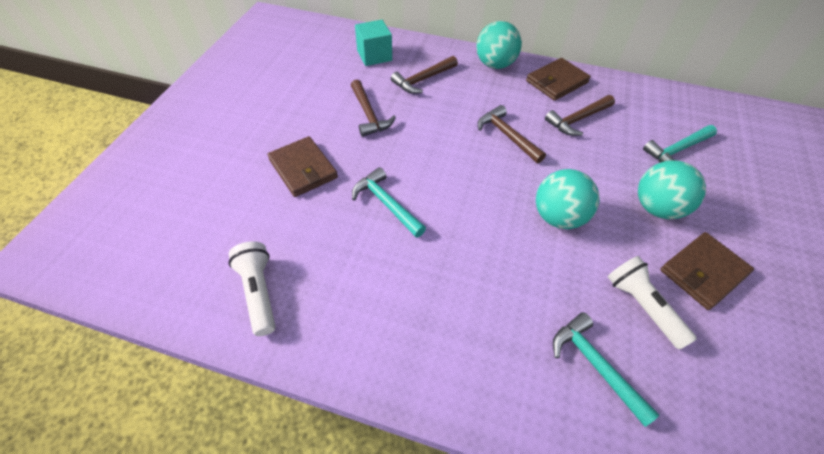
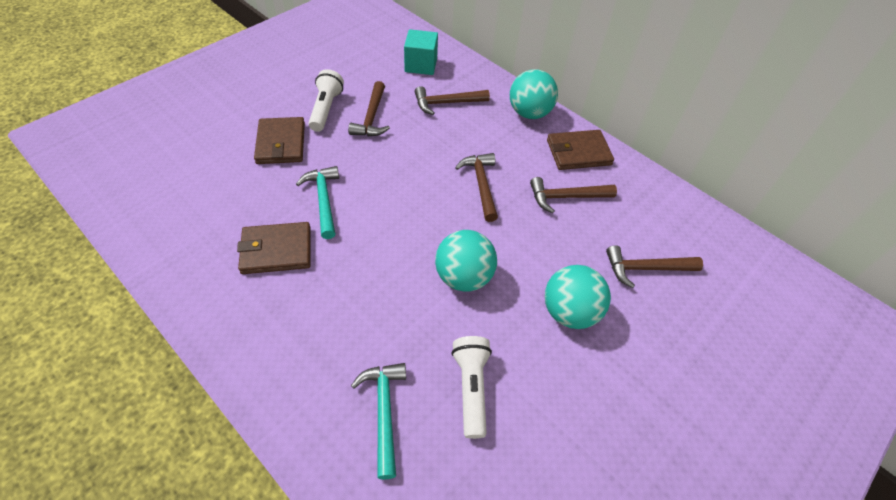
camera: 25 degrees right, 0 degrees up
(259, 292) = (175, 226): white flashlight -> white flashlight (326, 109)
(677, 150) = (646, 268): turquoise hammer -> brown hammer
(703, 272) = (560, 389): brown wallet -> brown wallet (276, 250)

